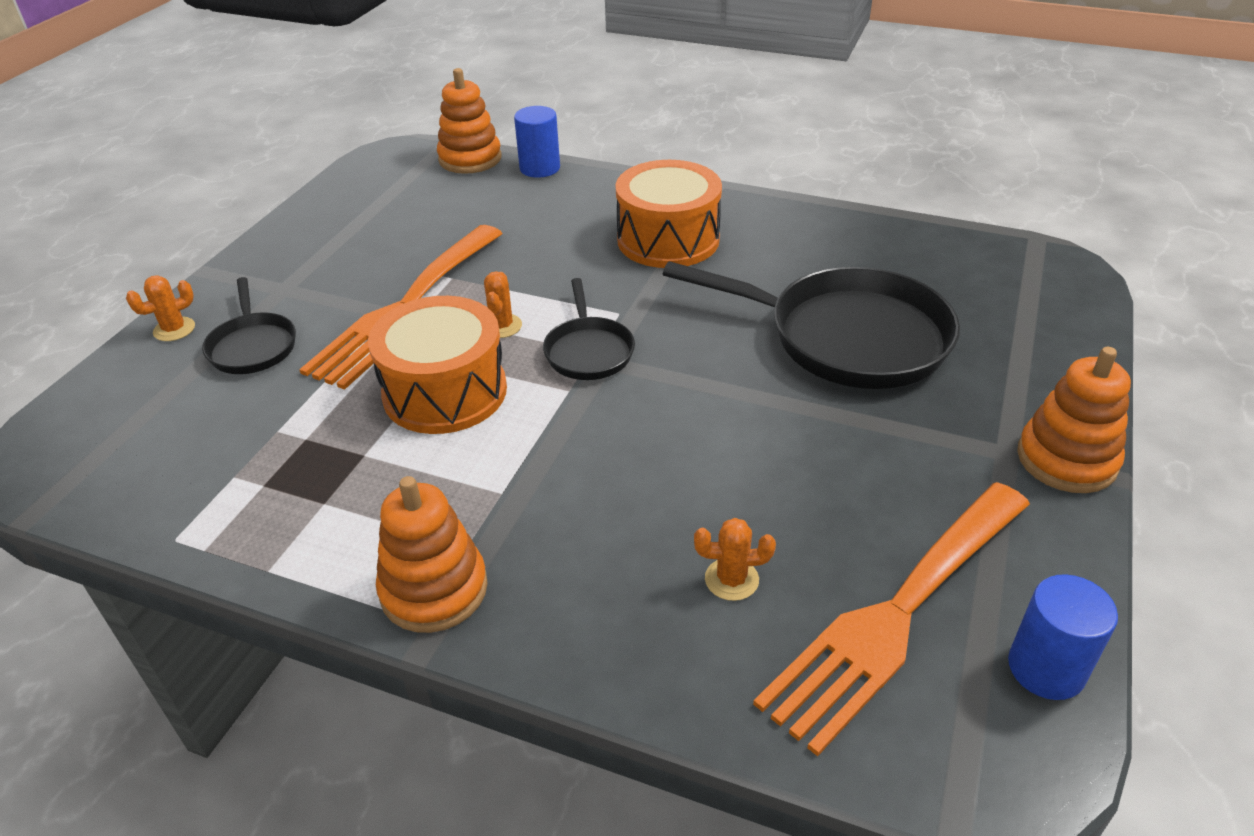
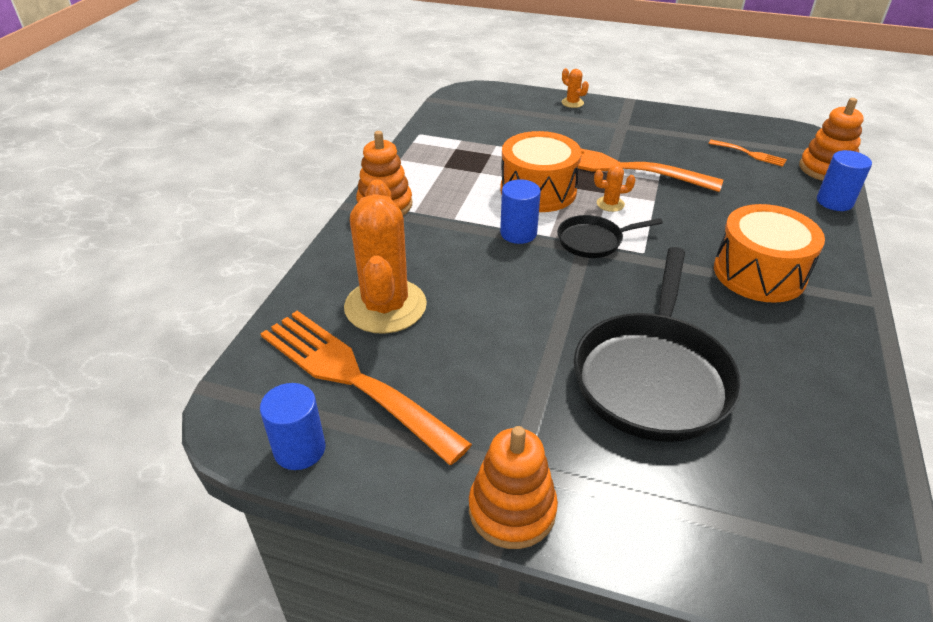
camera: 85 degrees right, 0 degrees up
(252, 346) = (564, 126): black pan -> none
(415, 199) = (750, 154): none -> orange fork
(557, 421) = (518, 233): none -> blue cylinder
(731, 579) = (385, 306): orange cactus -> orange cactus, size x2.46

